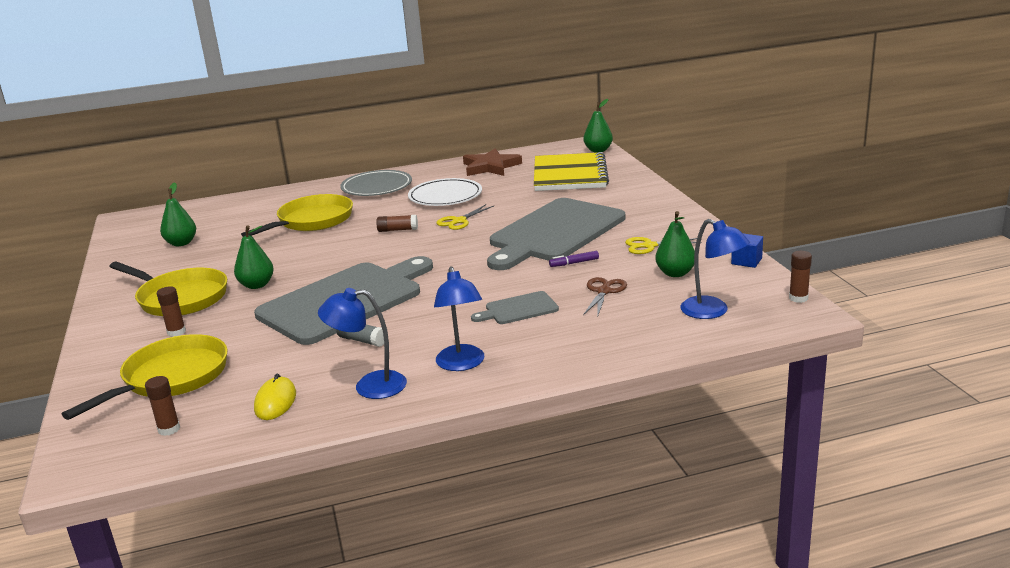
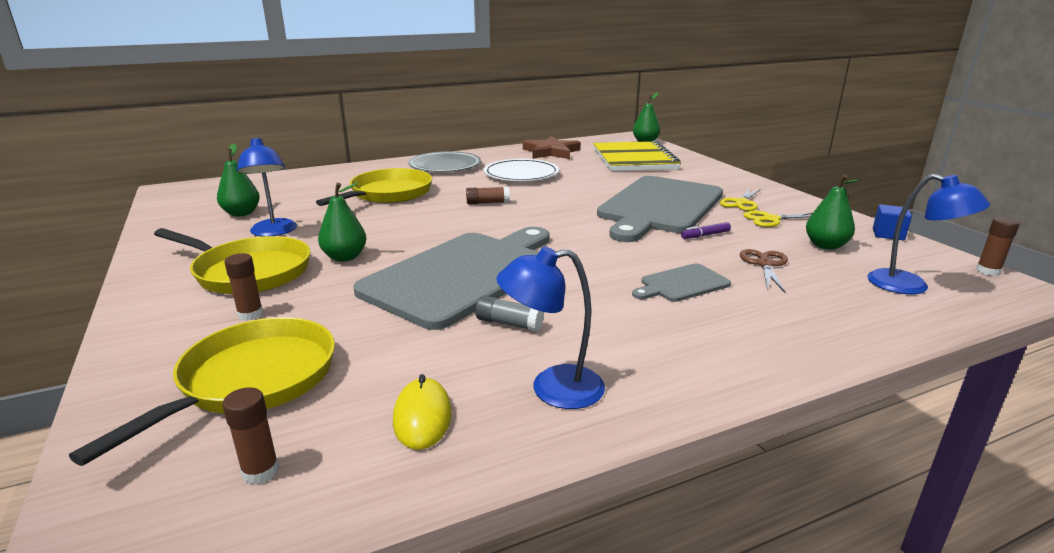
camera: 10 degrees left, 0 degrees up
(459, 221) = (550, 195): yellow scissors -> yellow scissors (741, 203)
(462, 364) = (661, 354): blue lamp -> blue lamp (274, 232)

